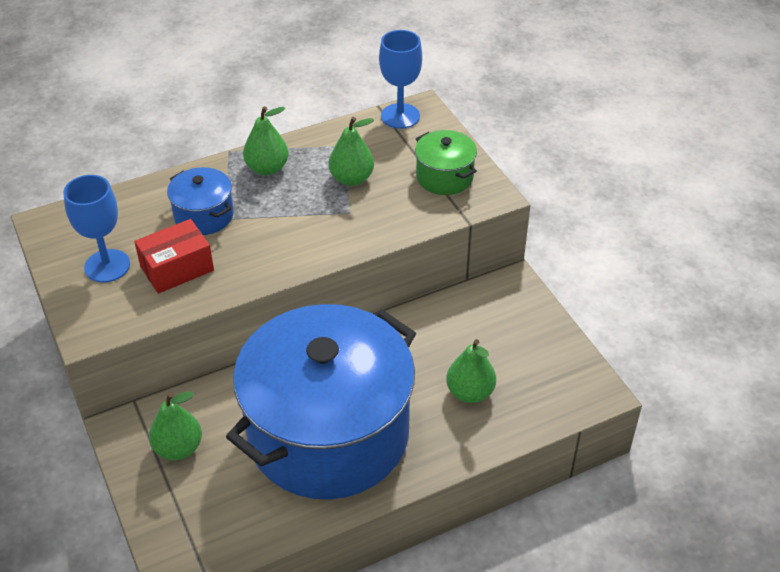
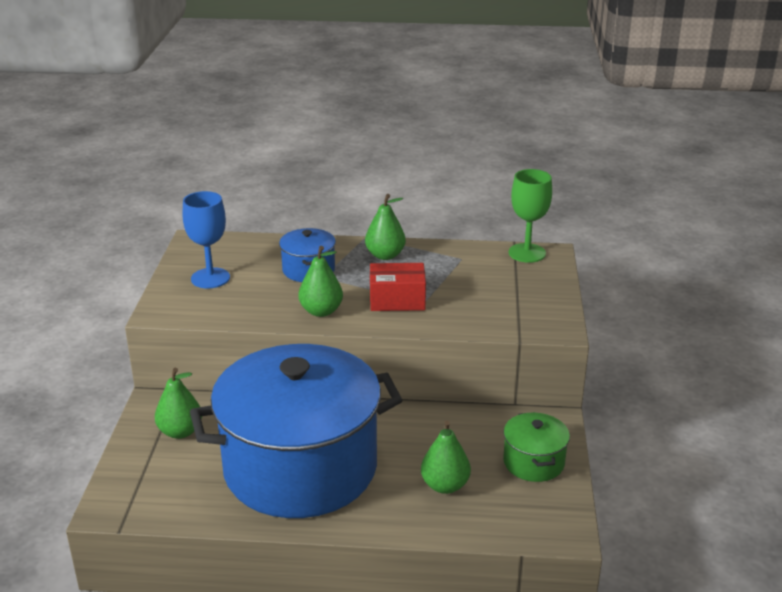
camera: 30 degrees right, 15 degrees down
(177, 268) = (257, 295): red box -> red box (397, 300)
(351, 179) = (446, 281): green pear -> green pear (321, 311)
(400, 116) = (527, 253): blue goblet -> green goblet
(444, 177) = (527, 303): green pot -> green pot (533, 462)

